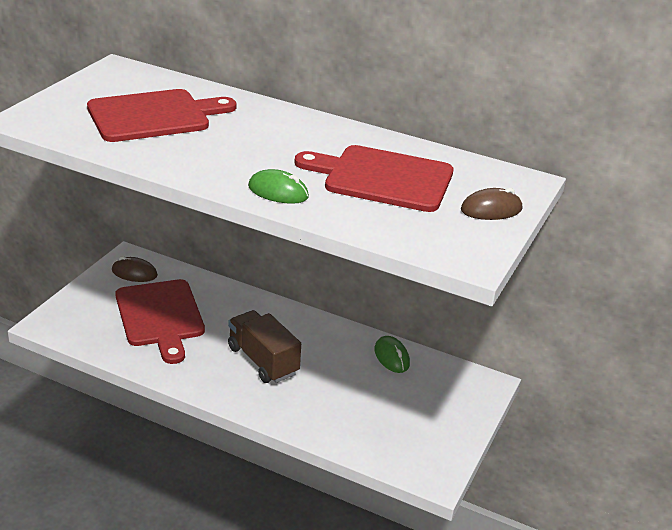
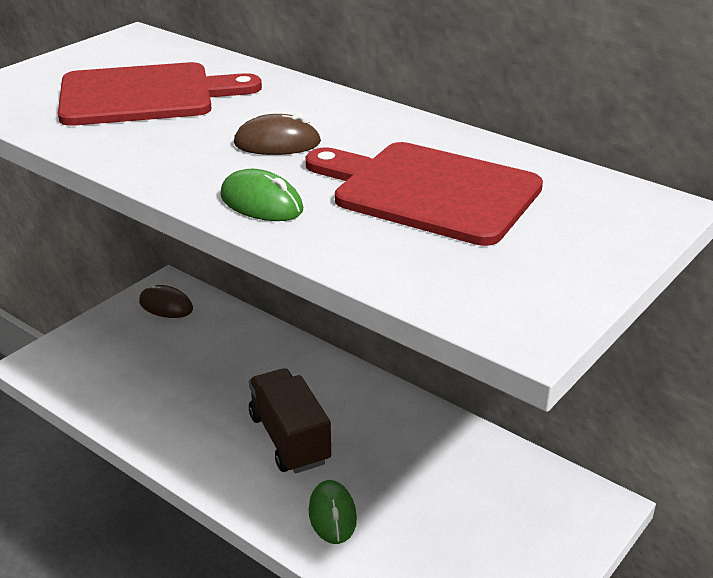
camera: 15 degrees right, 0 degrees up
(160, 316) = (177, 365): red cutting board -> none
(391, 357) = (469, 450): green mouse -> green mouse (332, 515)
(491, 210) = (586, 248): brown mouse -> brown mouse (277, 143)

